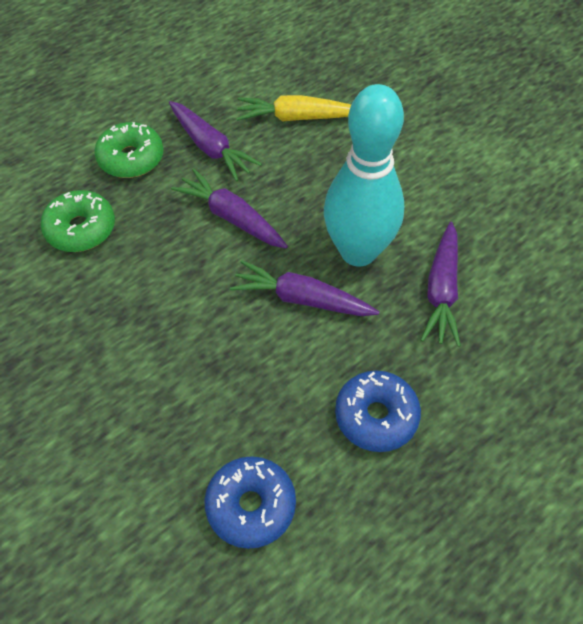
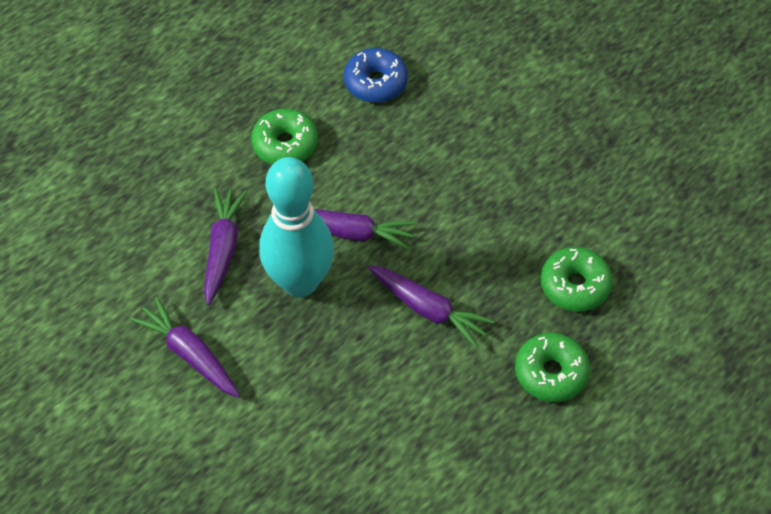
camera: 175 degrees right, 0 degrees up
(210, 147) = (467, 394): purple carrot -> purple carrot (190, 354)
(296, 117) = (374, 446): yellow carrot -> none
(376, 416) = (285, 144): blue donut -> green donut

